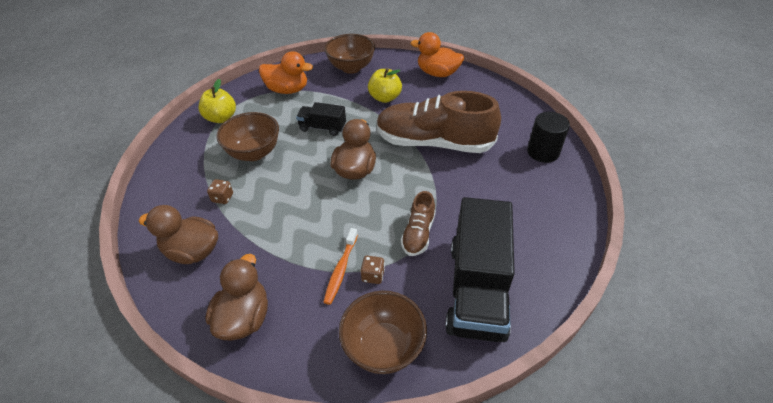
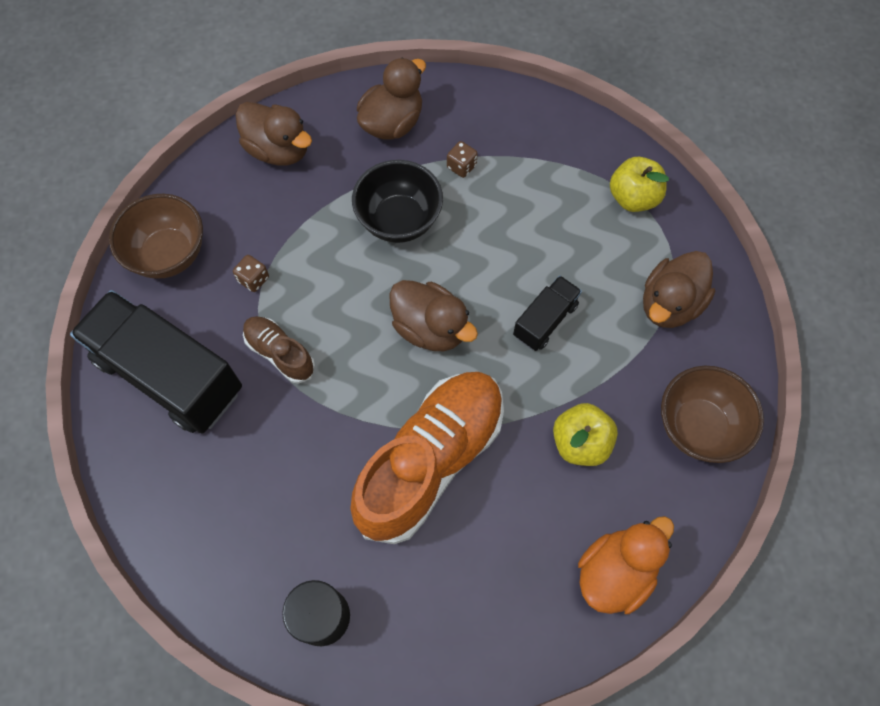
camera: 115 degrees right, 20 degrees up
(254, 153) = (531, 219): brown bowl -> none
(282, 213) = (399, 220): none -> black bowl
(287, 90) = (669, 304): orange duck -> brown duck
(341, 270) = (281, 251): orange toothbrush -> none
(434, 142) = (430, 461): brown shoe -> orange shoe

